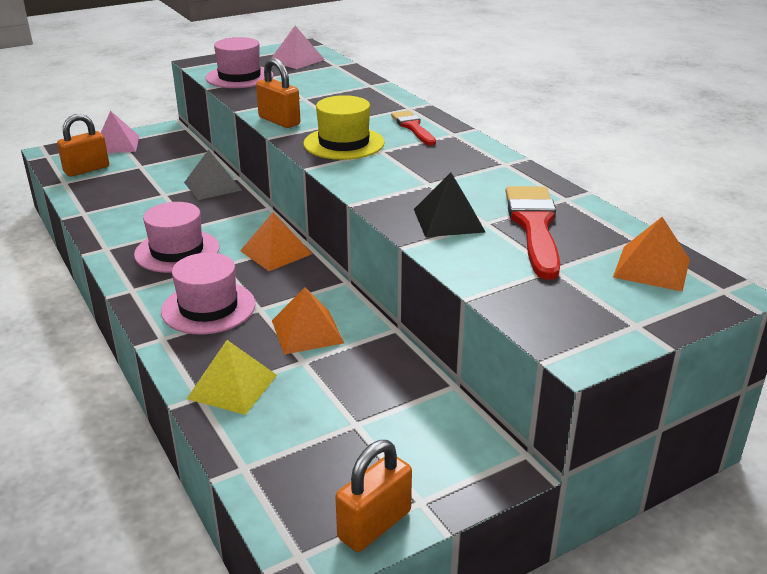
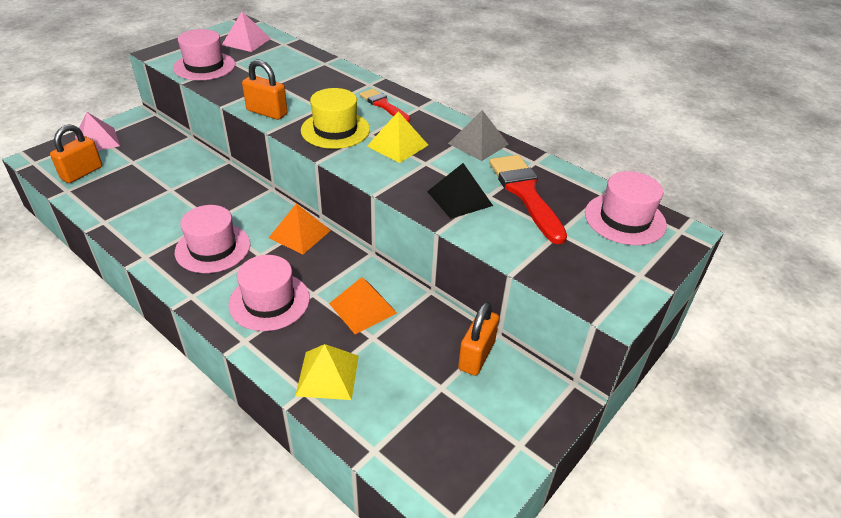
camera: 20 degrees left, 10 degrees up
(212, 186) = (211, 174): grey pyramid -> grey pyramid (478, 144)
(374, 525) = (497, 474): orange padlock -> orange padlock (476, 355)
(406, 164) = (397, 145): none -> yellow pyramid
(651, 268) = (625, 219): orange pyramid -> pink hat

